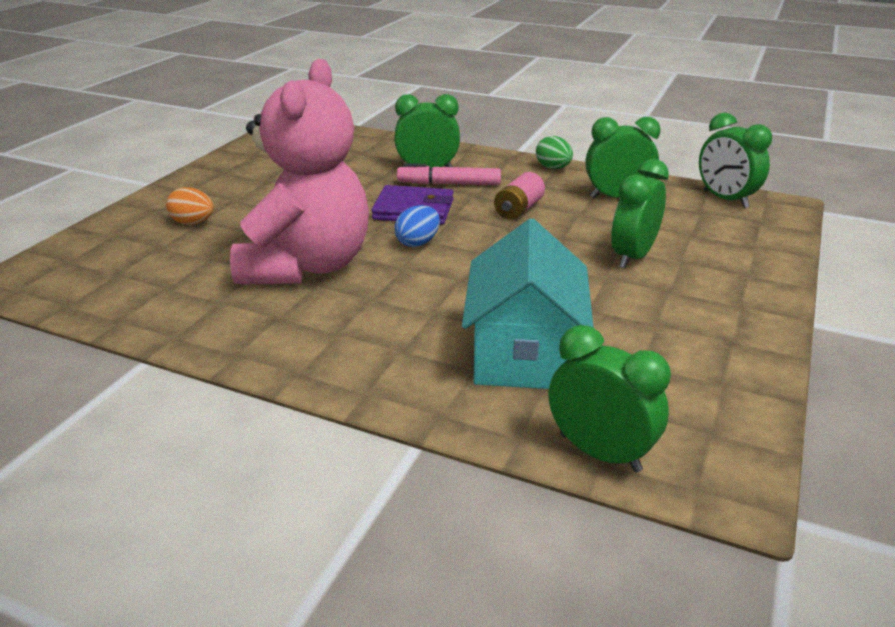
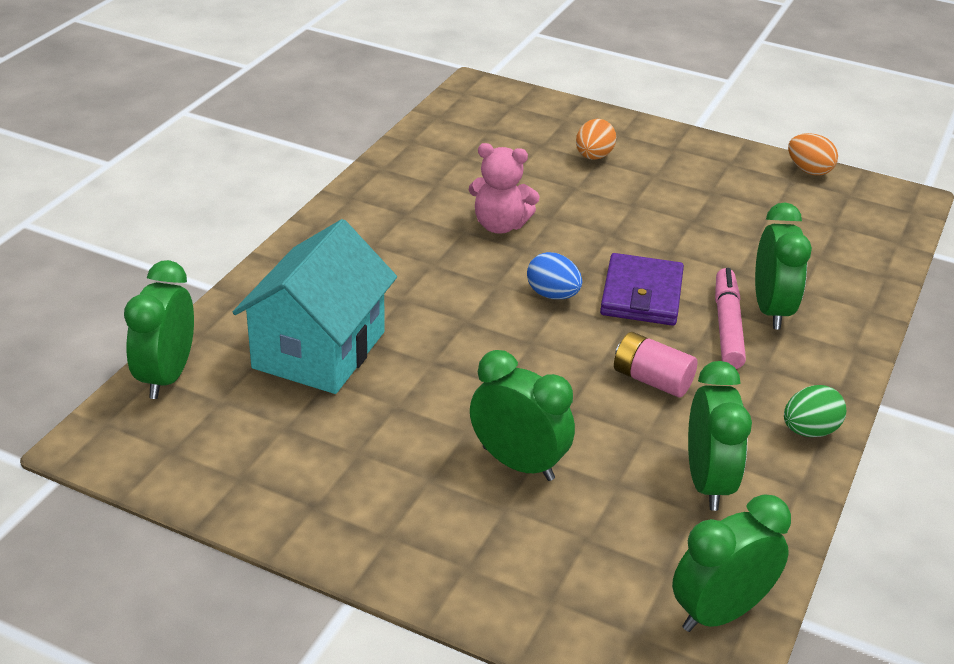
camera: 90 degrees right, 5 degrees up
(243, 148) = (809, 170): none -> orange egg
(307, 266) = (500, 225): pink teddy bear -> pink teddy bear, size x0.47
(524, 354) = (319, 350): turquoise house -> turquoise house turned 75 degrees counterclockwise
(600, 452) = (167, 376): green clock -> green clock turned 150 degrees clockwise

